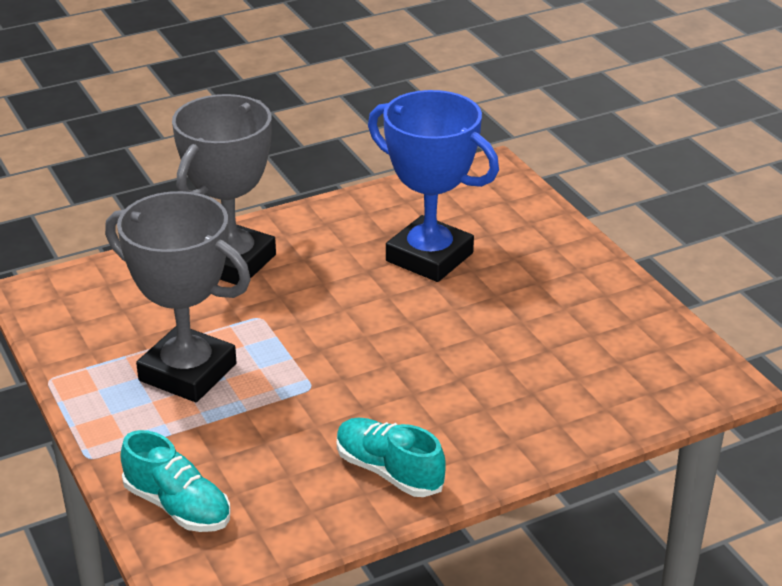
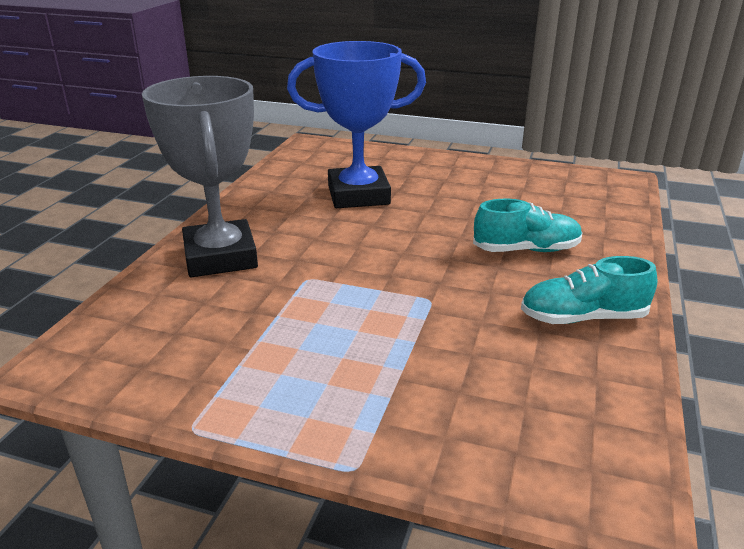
camera: 45 degrees left, 5 degrees down
(178, 506) = (505, 450): turquoise shoe -> turquoise shoe (526, 250)
(188, 372) = (319, 344): grey trophy -> none

